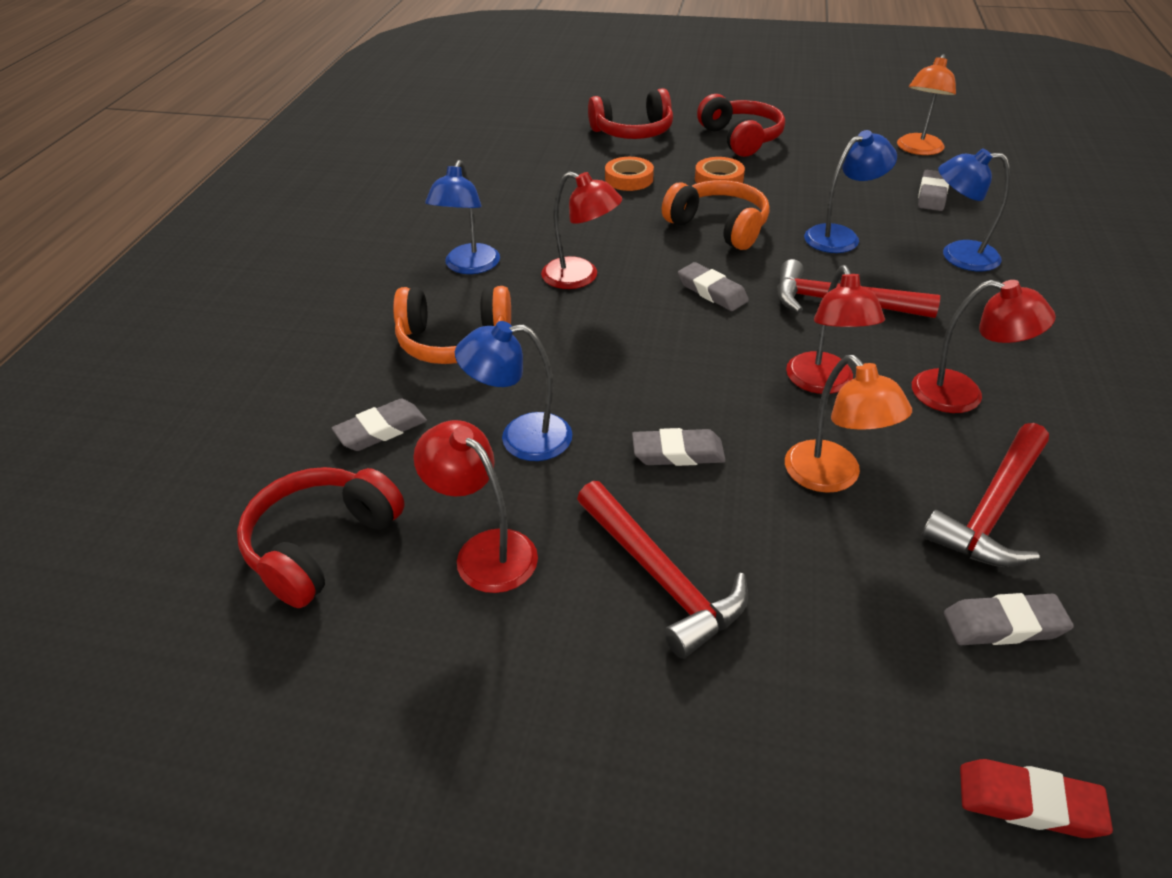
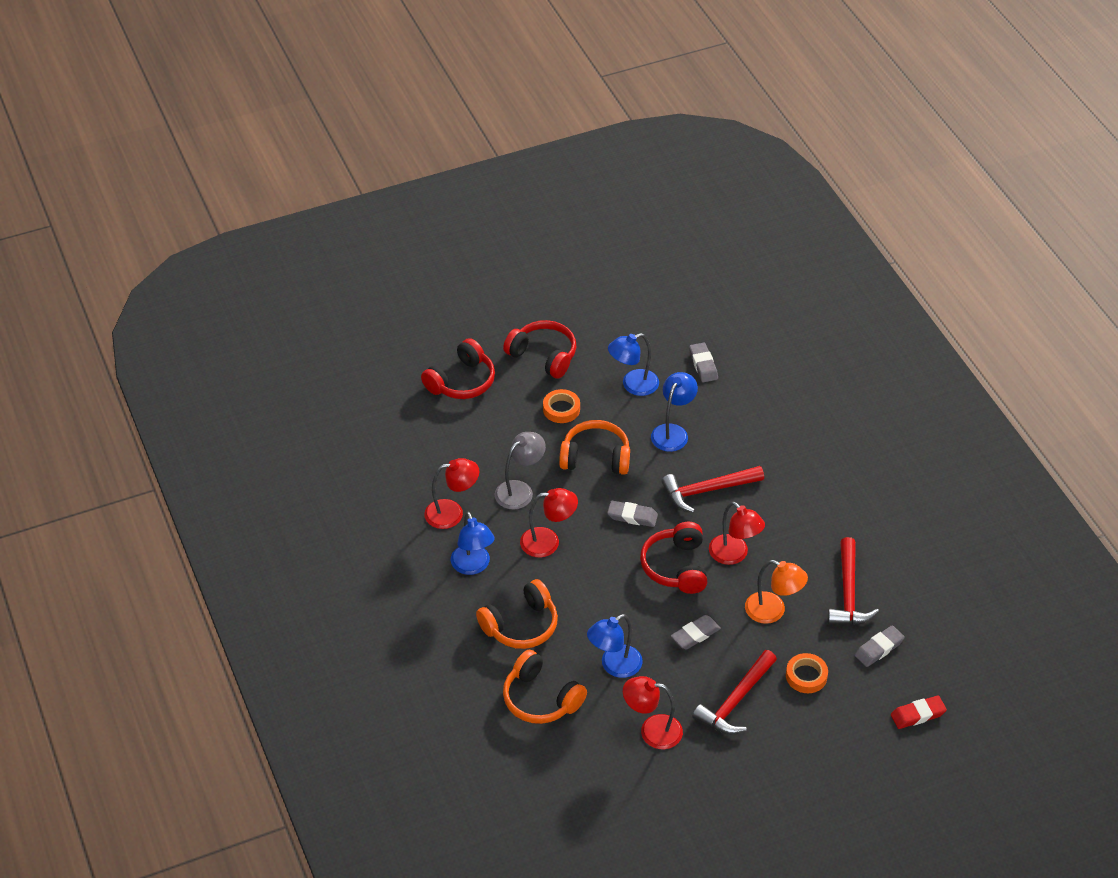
camera: 35 degrees left, 5 degrees up
(321, 544) = (577, 768): red headphones -> red headphones (676, 567)
(381, 430) = (540, 699): grey eraser -> orange headphones
(599, 224) = (520, 490): none -> grey lamp
(629, 179) = (502, 436): orange tape -> orange tape (806, 676)
(661, 577) = (736, 701): red hammer -> red hammer turned 105 degrees clockwise
(918, 149) = (668, 317): orange lamp -> none
(958, 256) = (747, 419): blue lamp -> blue lamp (633, 385)
(962, 395) = (803, 529): red lamp -> red lamp (452, 513)

